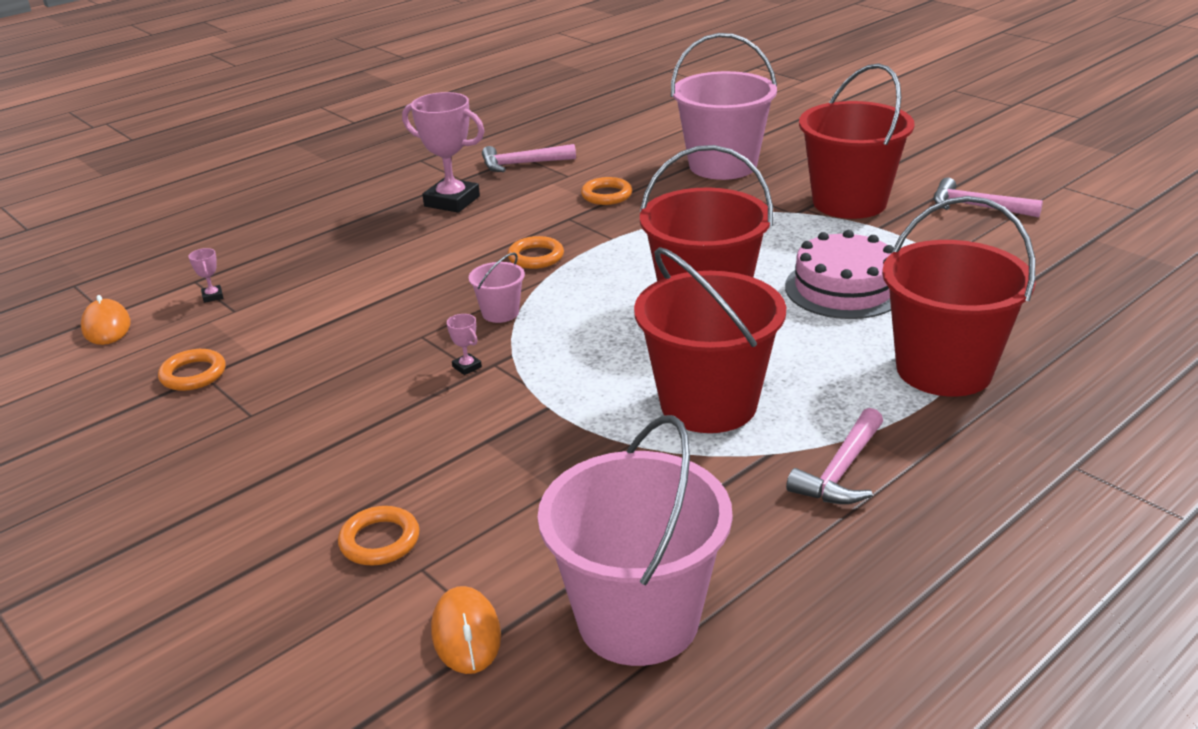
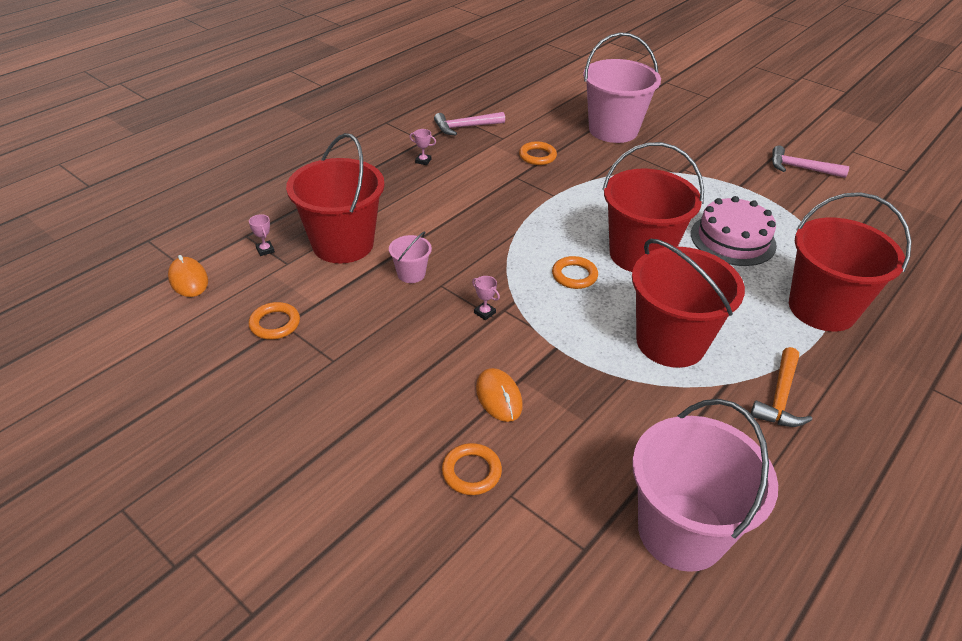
camera: 10 degrees left, 10 degrees up
(452, 201) = (423, 161): pink trophy -> pink trophy, size x0.41
(466, 633) = (562, 551): orange mouse -> orange mouse (498, 397)
(500, 313) = (493, 263): pink bucket -> pink bucket (411, 274)
(536, 257) = (503, 212): orange ring -> orange ring (574, 275)
(841, 471) = (780, 397): pink hammer -> orange hammer
(849, 202) = (712, 164): red bucket -> red bucket (343, 244)

